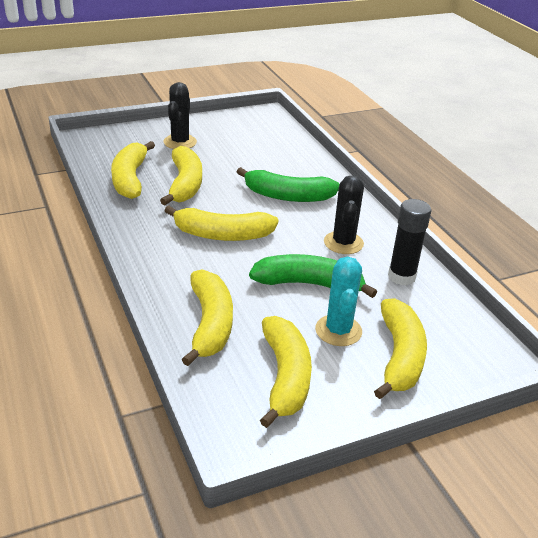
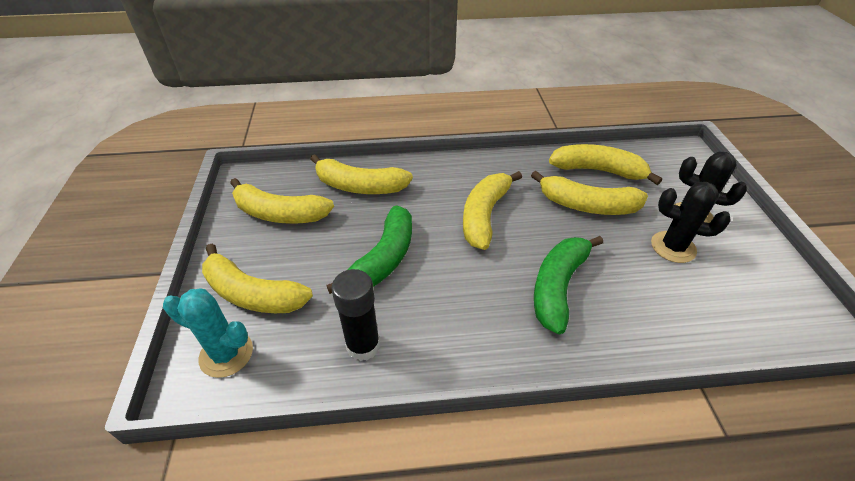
camera: 110 degrees right, 10 degrees up
(338, 331) = (310, 260): turquoise cactus -> turquoise cactus (226, 354)
(343, 243) = (445, 311): black cactus -> black cactus (673, 247)

